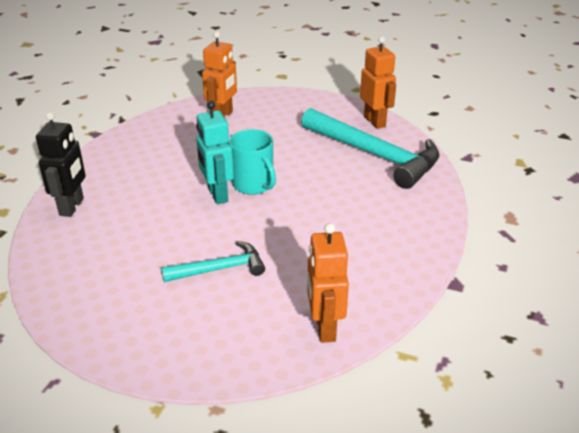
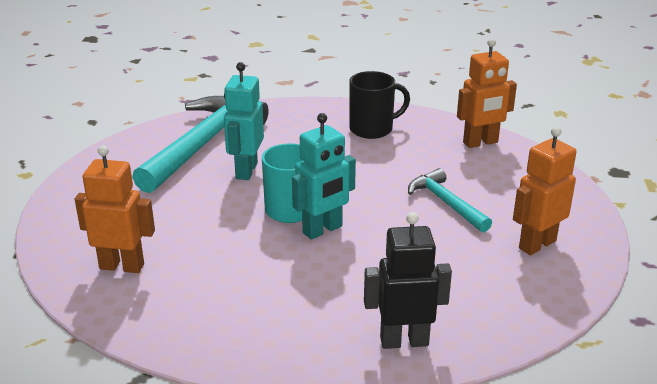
camera: 105 degrees left, 5 degrees down
(322, 171) = (246, 170): none -> turquoise robot
(375, 121) = (124, 150): orange robot -> orange robot (537, 244)
(378, 253) = (372, 129): none -> black mug

